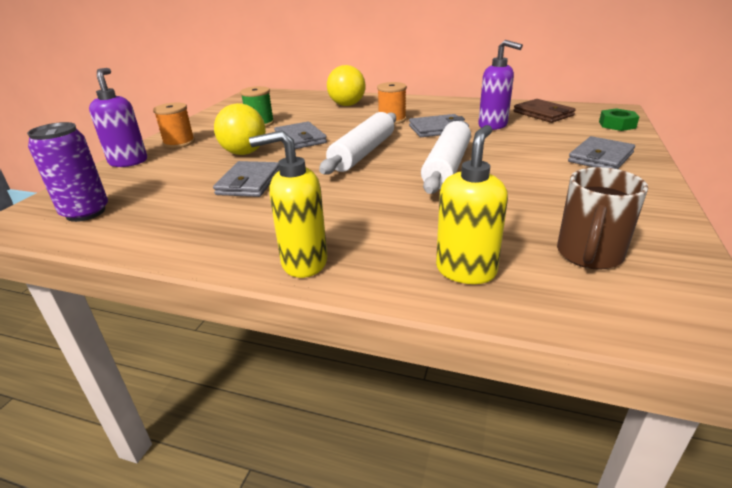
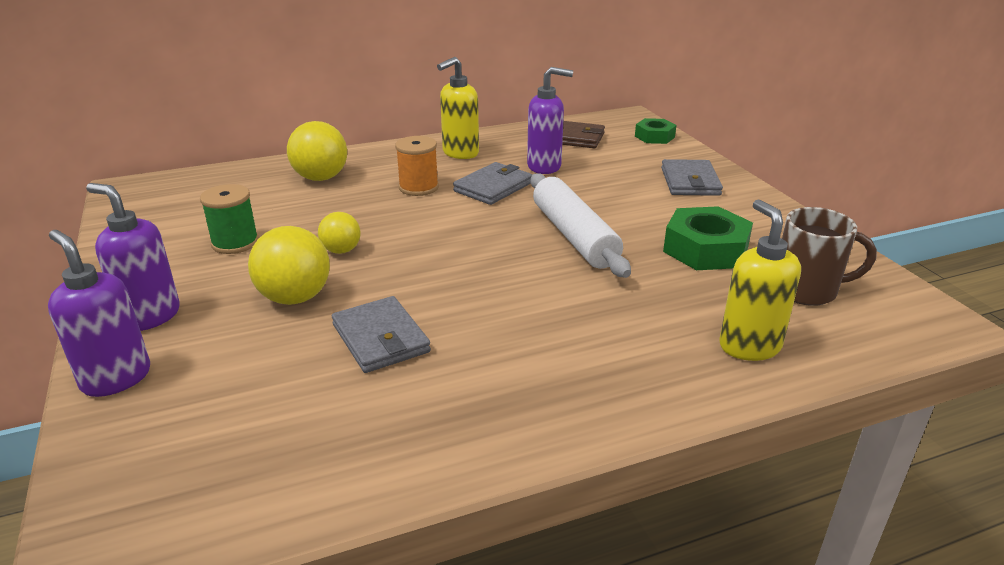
camera: 40 degrees left, 0 degrees up
(85, 212) = (206, 483): purple can -> none
(179, 143) = (150, 316): orange spool -> purple soap dispenser
(300, 139) = (341, 250): grey wallet -> yellow ball
(303, 263) = (609, 407): yellow soap dispenser -> yellow soap dispenser (460, 153)
(363, 153) = (457, 247): white rolling pin -> none
(538, 201) = (705, 249): none -> green nut
(588, 255) = (807, 290): brown mug -> brown mug turned 75 degrees counterclockwise

